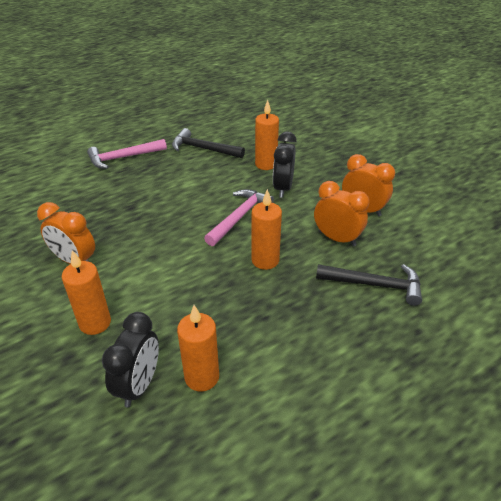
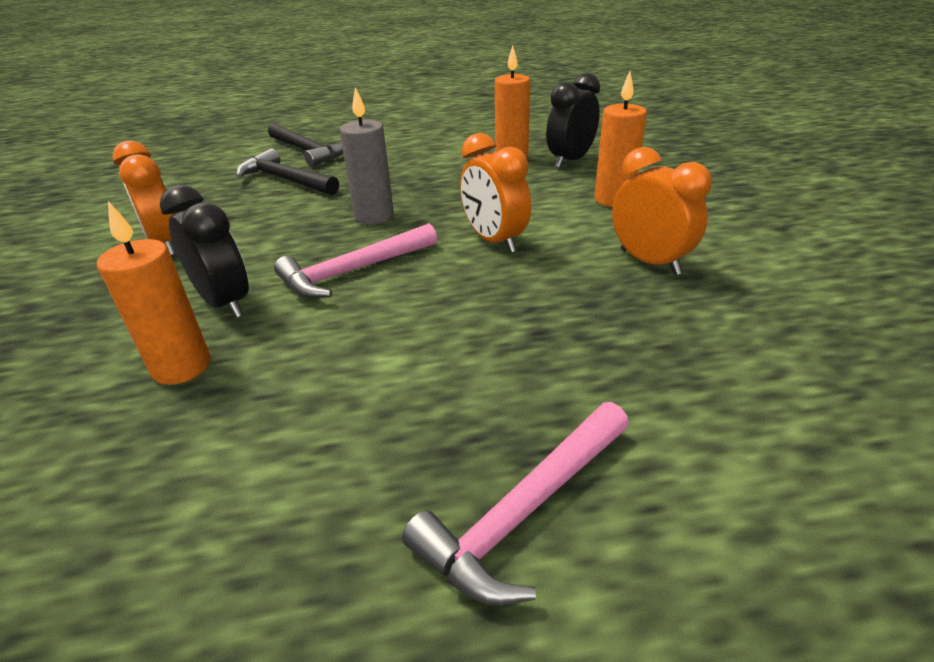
camera: 155 degrees left, 5 degrees down
(123, 157) = (524, 510): pink hammer -> pink hammer turned 135 degrees clockwise
(203, 149) = (264, 472): black hammer -> black hammer (308, 151)
(265, 260) = (374, 216): orange candle -> grey candle
(283, 188) = (225, 303): black clock -> black clock turned 75 degrees counterclockwise
(337, 238) = (258, 220): orange clock -> orange clock (494, 241)

